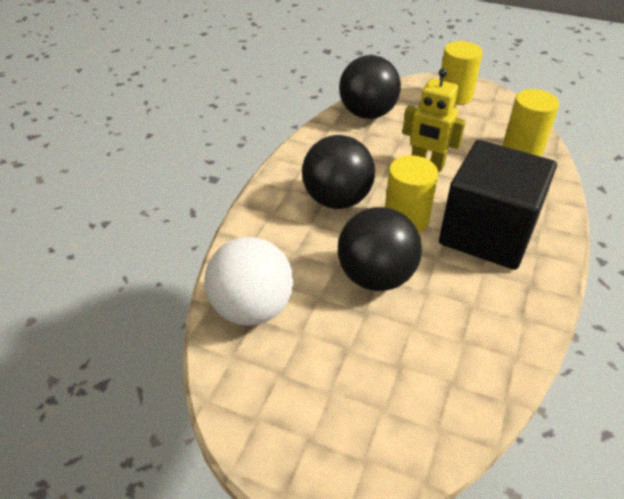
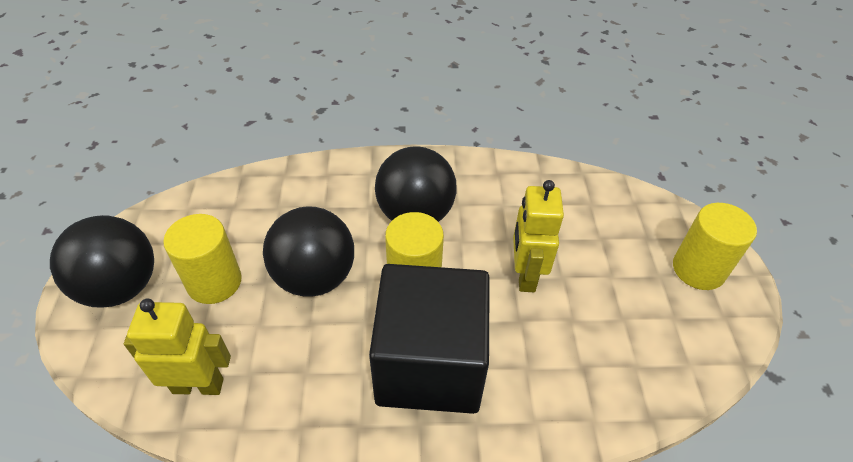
camera: 65 degrees right, 5 degrees up
(252, 309) = (242, 202): white ball -> none
(367, 114) = (586, 196): black ball -> black ball (121, 287)
(464, 380) = (198, 385): none -> yellow robot
(522, 148) = (633, 373): yellow cylinder -> yellow cylinder (214, 282)

